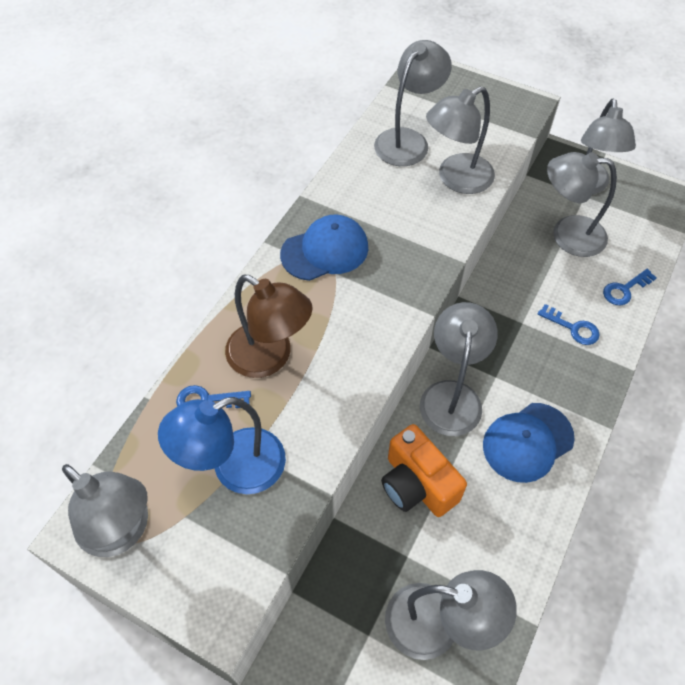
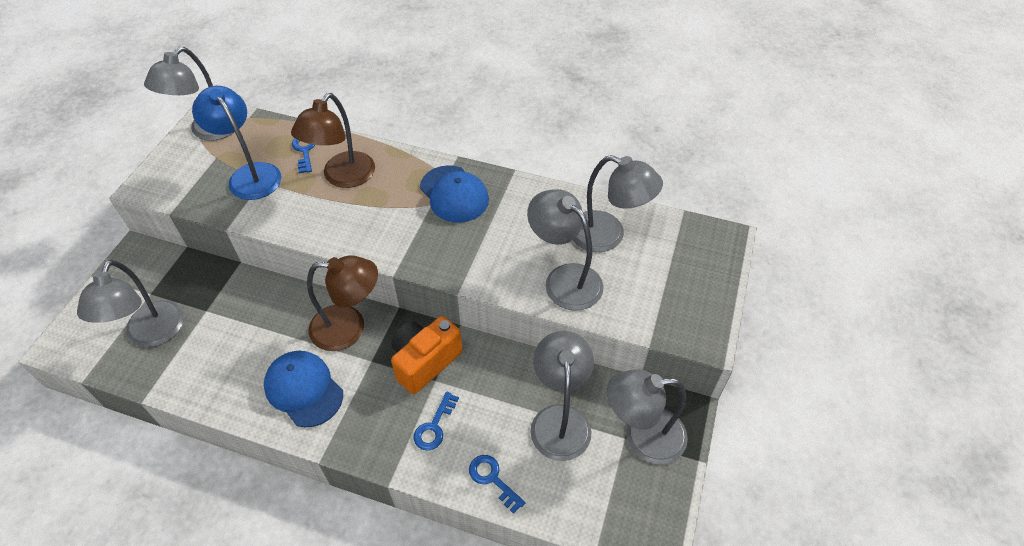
camera: 80 degrees right, 5 degrees down
(417, 484) = (265, 310): orange camera -> orange camera (425, 361)
(451, 395) = (349, 328): grey lamp -> brown lamp

